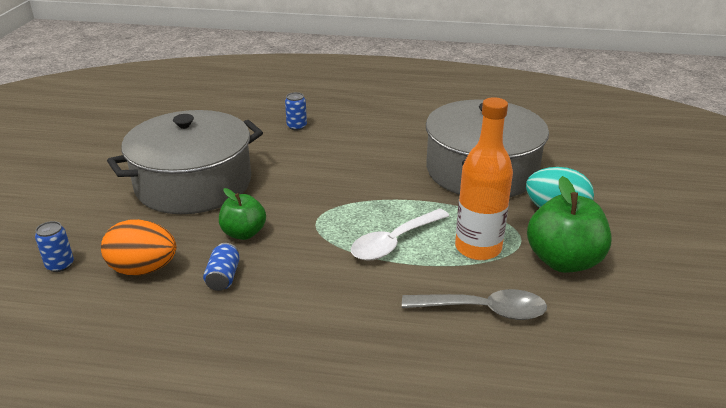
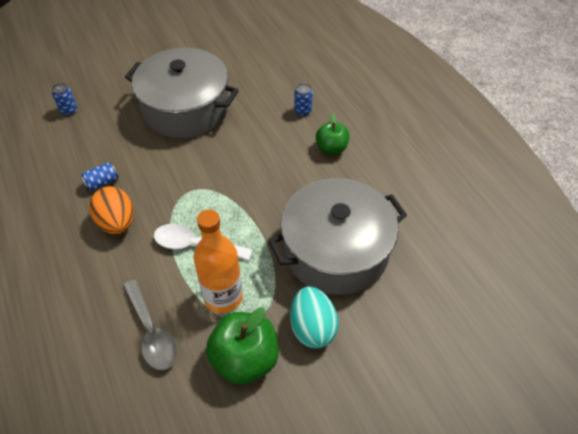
camera: 55 degrees right, 20 degrees up
(143, 269) = (87, 144): orange egg -> orange egg (117, 222)
(244, 233) = (151, 164): green apple -> green apple (331, 148)

